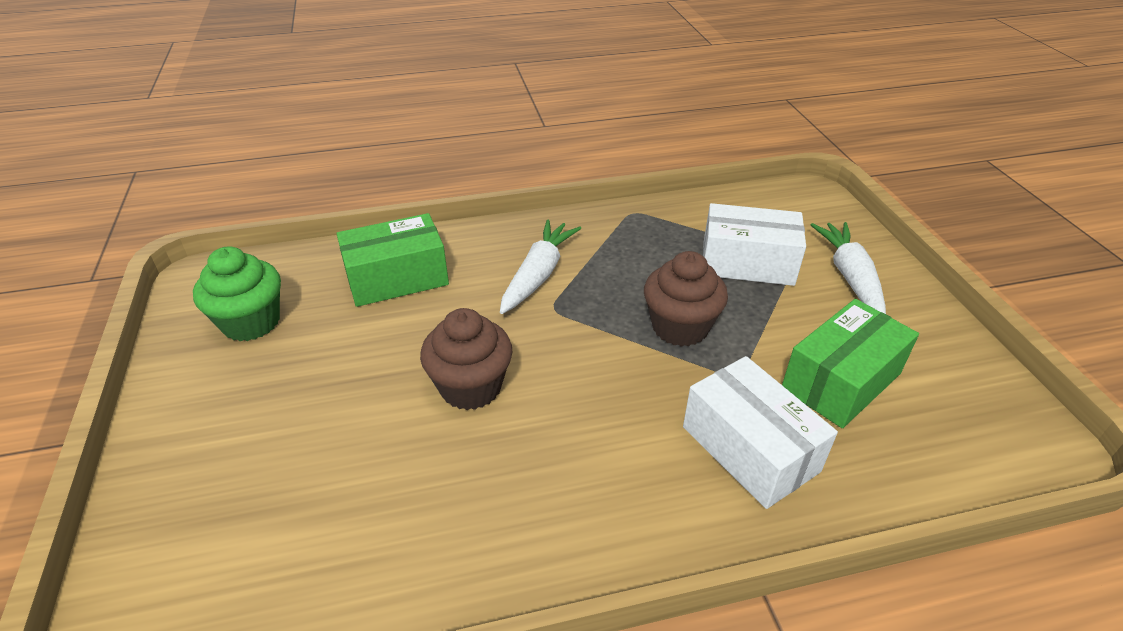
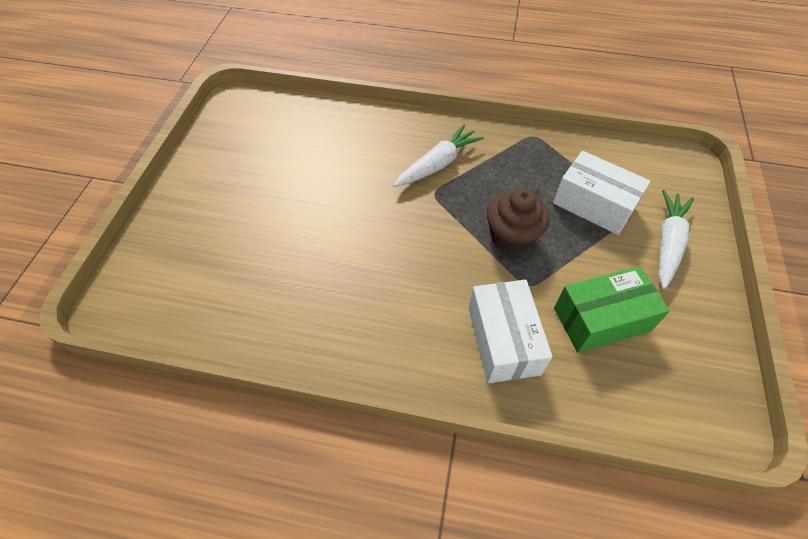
camera: 25 degrees right, 15 degrees up
(251, 322) = (249, 140): green cupcake -> none
(397, 278) = (346, 137): green box -> none
(471, 387) = (352, 230): brown cupcake -> none

